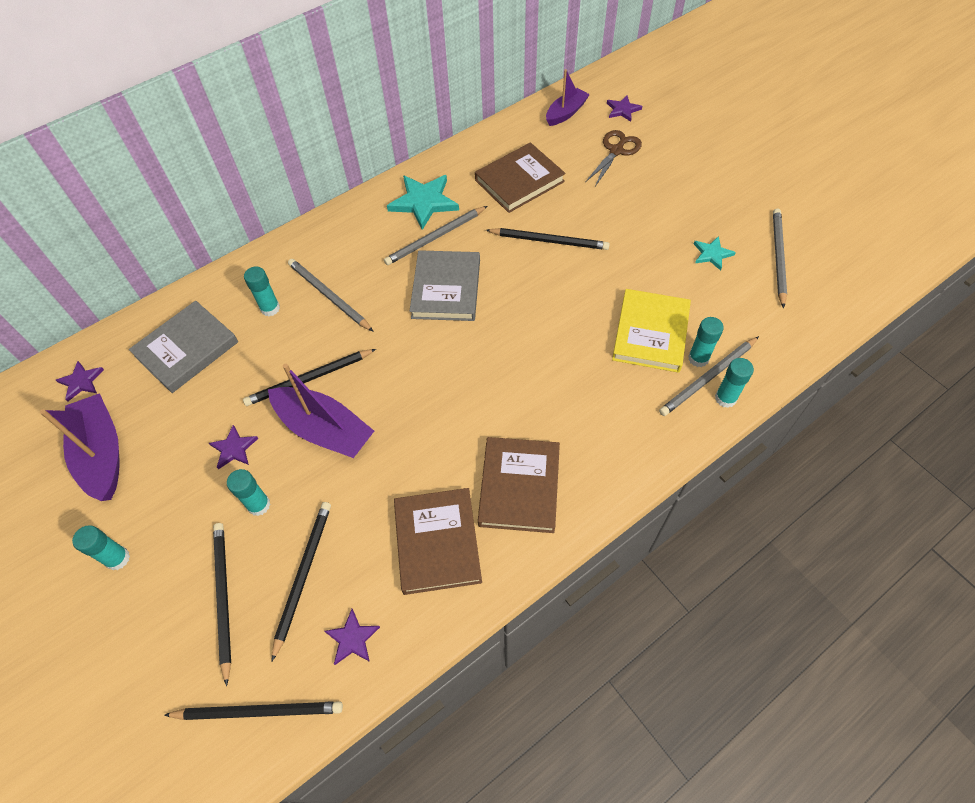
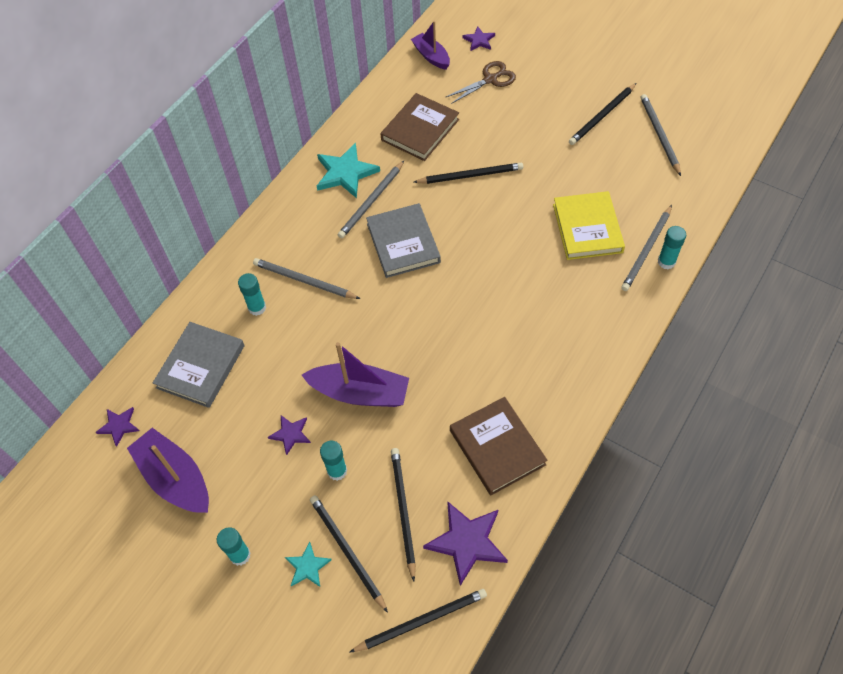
camera: 20 degrees left, 0 degrees up
(309, 379) = (324, 356): black pencil -> black pencil (602, 116)
(352, 638) = (467, 542): purple star -> purple star, size x1.82
(519, 486) = (540, 383): brown book -> none
(566, 113) = (431, 56): purple boat -> purple boat turned 60 degrees counterclockwise
(616, 151) = (490, 79): brown scissors -> brown scissors turned 45 degrees clockwise
(698, 358) = (632, 237): turquoise glue stick -> none
(712, 254) = (607, 147): turquoise star -> turquoise star (307, 566)

